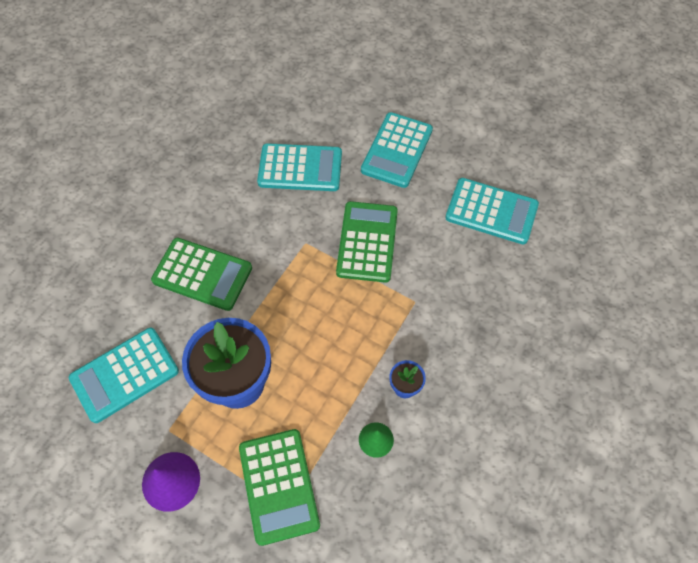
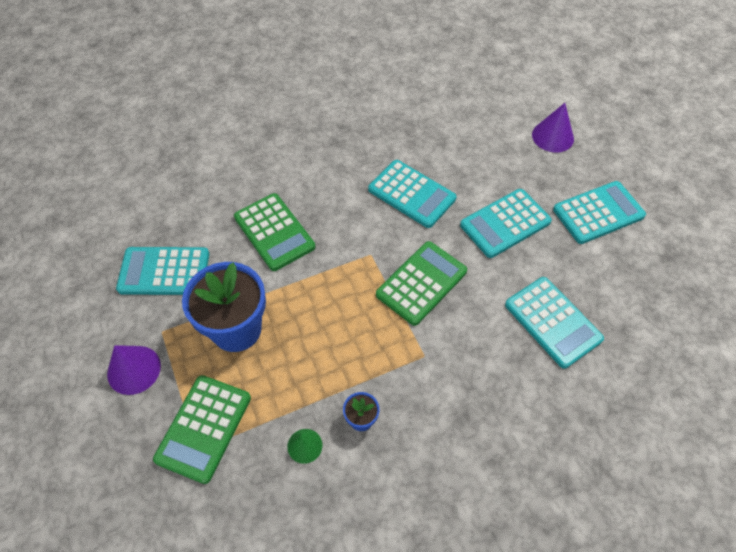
camera: 35 degrees right, 5 degrees down
(380, 52) = (552, 136): none -> purple cone
(462, 100) = (598, 213): none -> turquoise calculator

